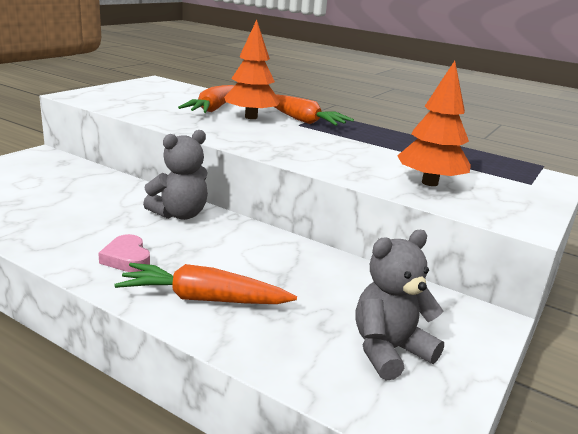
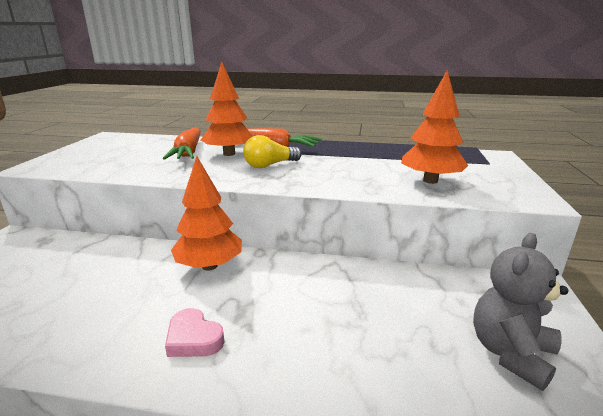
camera: 20 degrees left, 0 degrees up
(180, 214) = (209, 266): grey teddy bear -> orange tree
(203, 299) = (309, 361): orange carrot -> none
(279, 135) = (270, 165): none -> yellow light bulb

